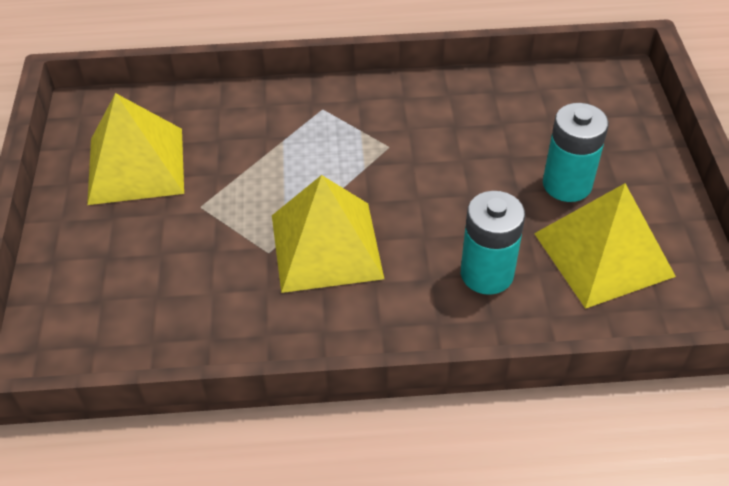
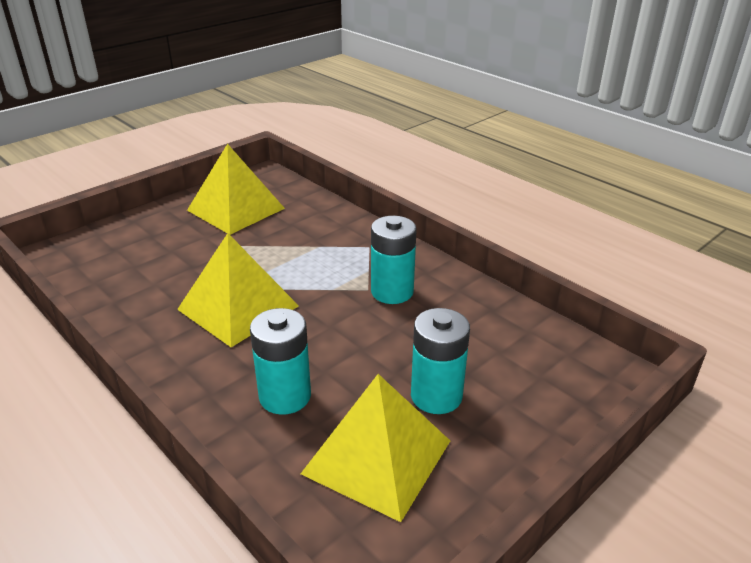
camera: 50 degrees right, 15 degrees down
(410, 133) = (392, 292): none -> turquoise battery

